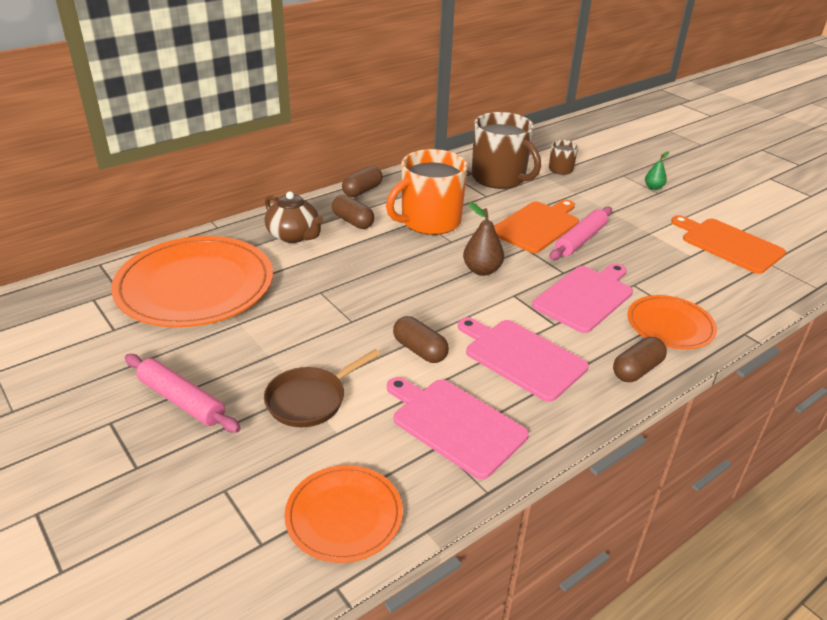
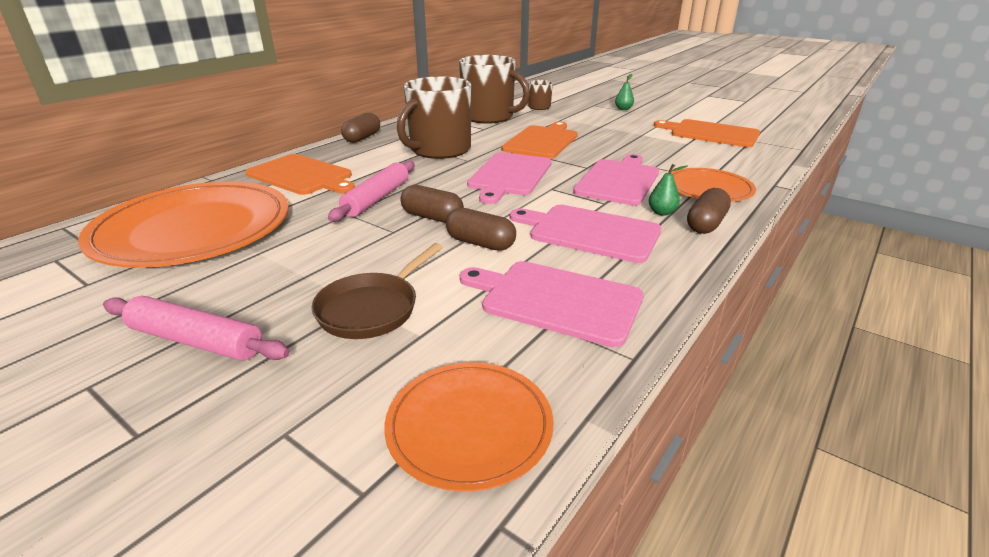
camera: 15 degrees left, 5 degrees down
(294, 235) = (301, 176): brown teapot -> orange cutting board
(353, 221) = (361, 159): brown capsule -> brown capsule (432, 217)
(429, 221) = (439, 150): orange mug -> brown mug
(482, 270) = (509, 175): brown pear -> pink cutting board
(580, 240) = (587, 145): pink rolling pin -> pink rolling pin (377, 198)
(603, 347) = (662, 212): none -> green pear

